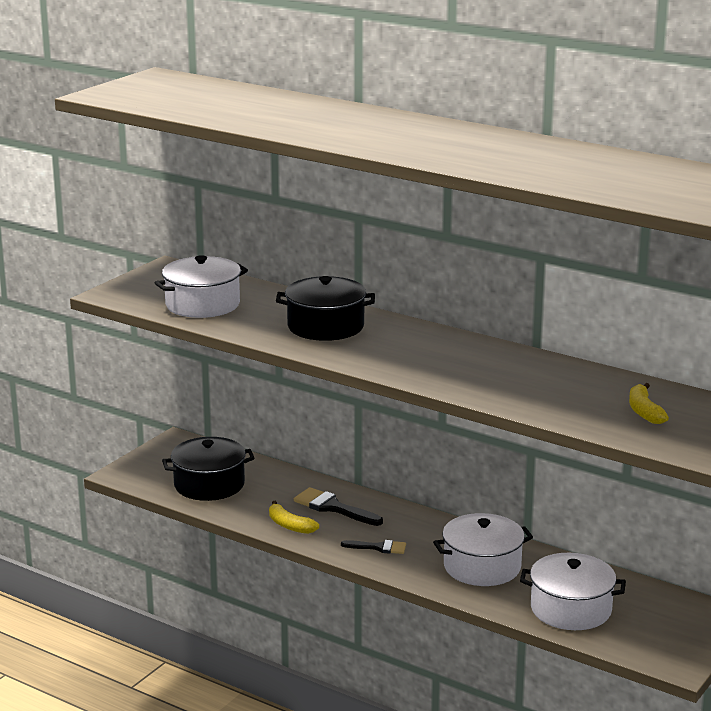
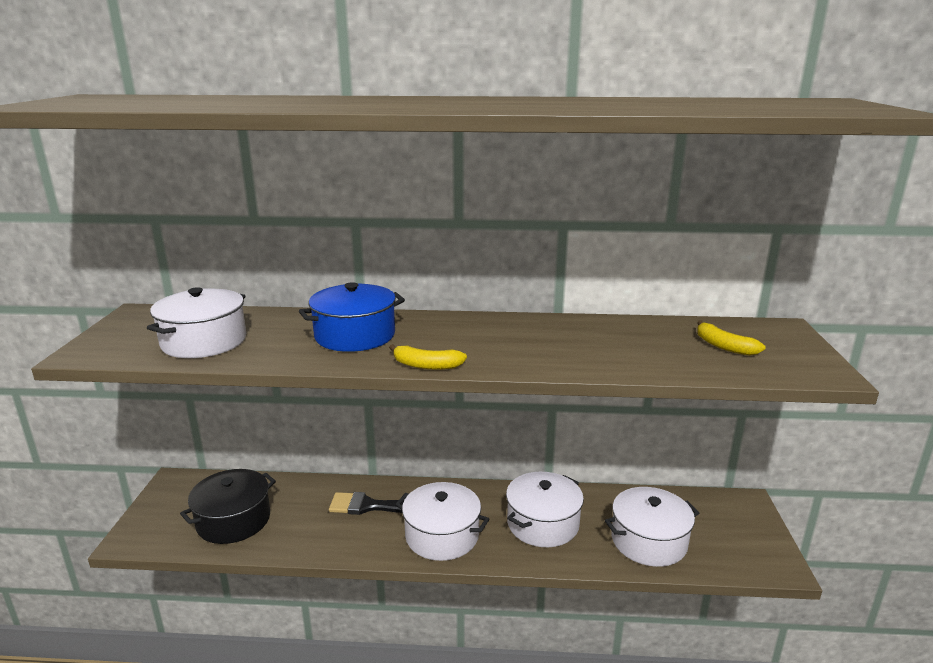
camera: 30 degrees left, 0 degrees up
(289, 525) = (343, 540): yellow banana -> yellow banana (426, 365)
(325, 326) = (355, 335): black pot -> blue pot
(378, 547) = (442, 535): black brush -> white pot

